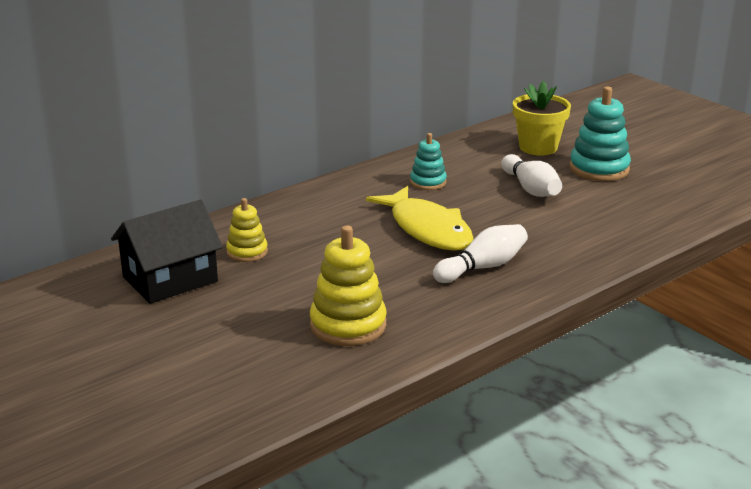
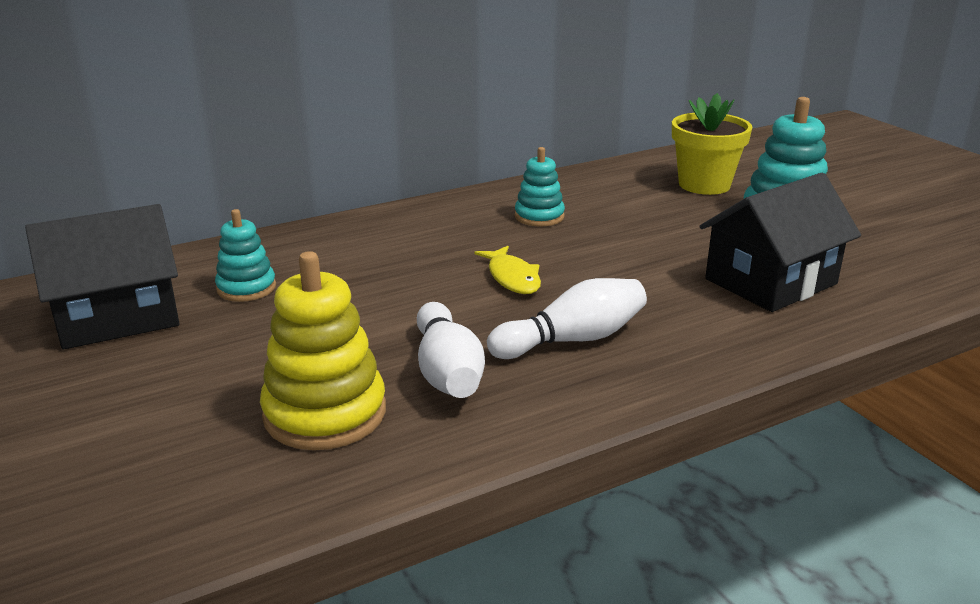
camera: 10 degrees right, 0 degrees up
(247, 252) = (246, 288): yellow stacking toy -> turquoise stacking toy
(427, 229) = (512, 278): yellow fish -> yellow fish, size x0.51
(531, 189) = (679, 235): white bowling pin -> white bowling pin (447, 372)
(599, 217) = (771, 281): none -> black house

